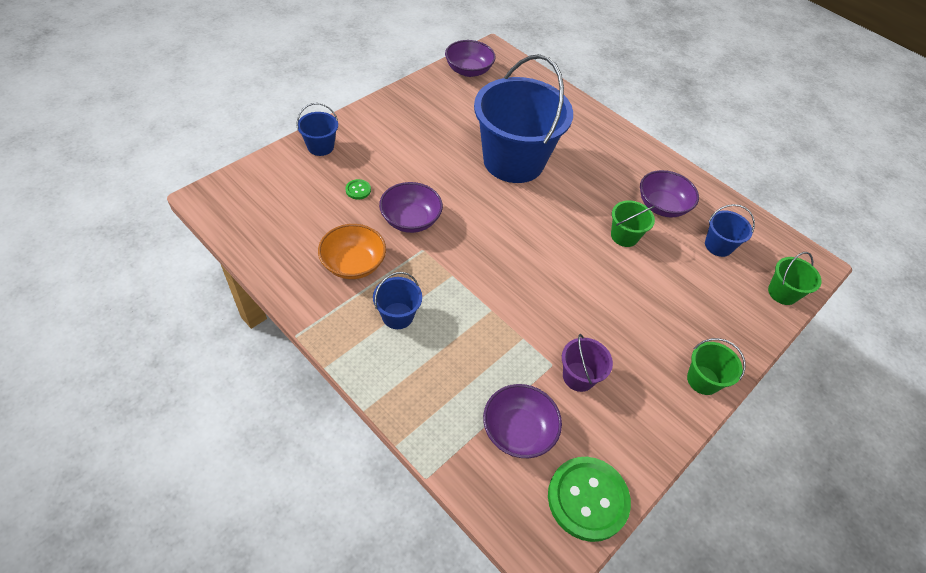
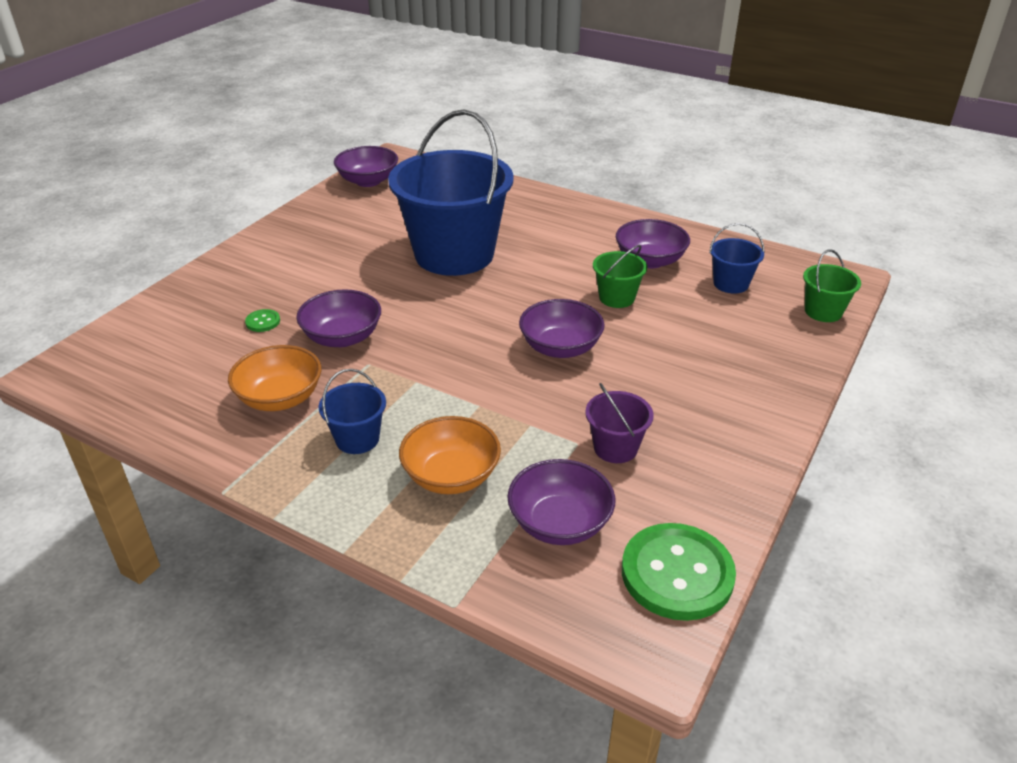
camera: 10 degrees left, 15 degrees down
(320, 146) = (199, 288): blue bucket -> none
(454, 367) = (451, 476): none -> orange bowl
(566, 272) = (560, 347): none -> purple bowl
(703, 380) = (768, 415): green bucket -> none

